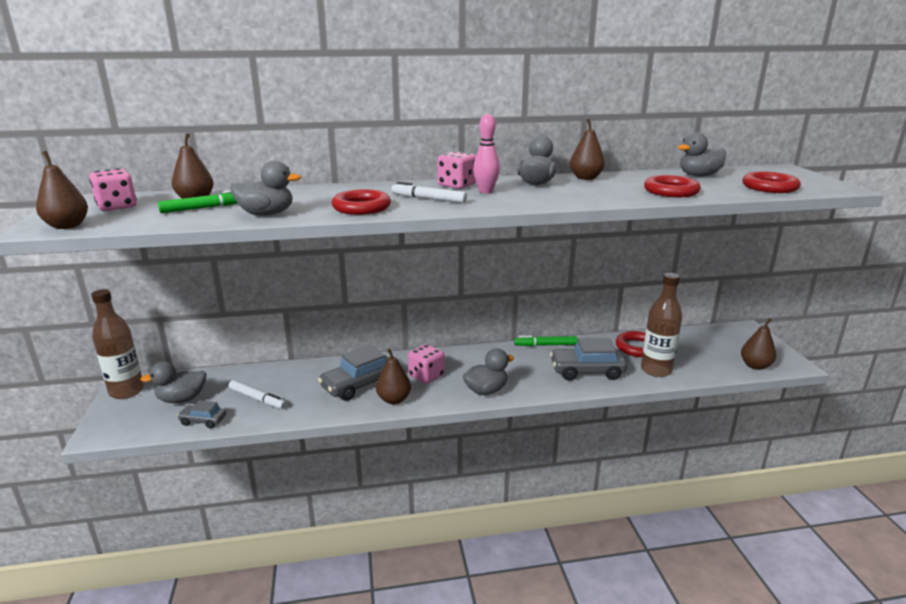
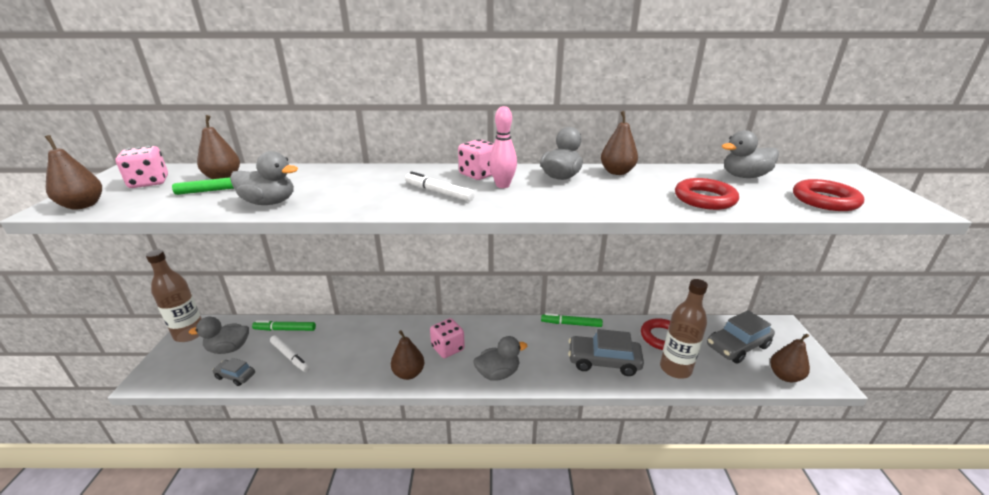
camera: 10 degrees right, 5 degrees up
(238, 377) = (285, 329): none -> green marker
(359, 385) = (384, 351): grey car -> grey car (737, 346)
(361, 207) = (365, 200): red ring -> none

